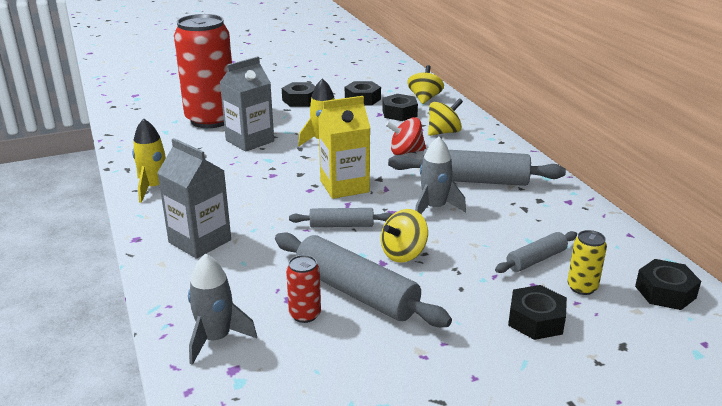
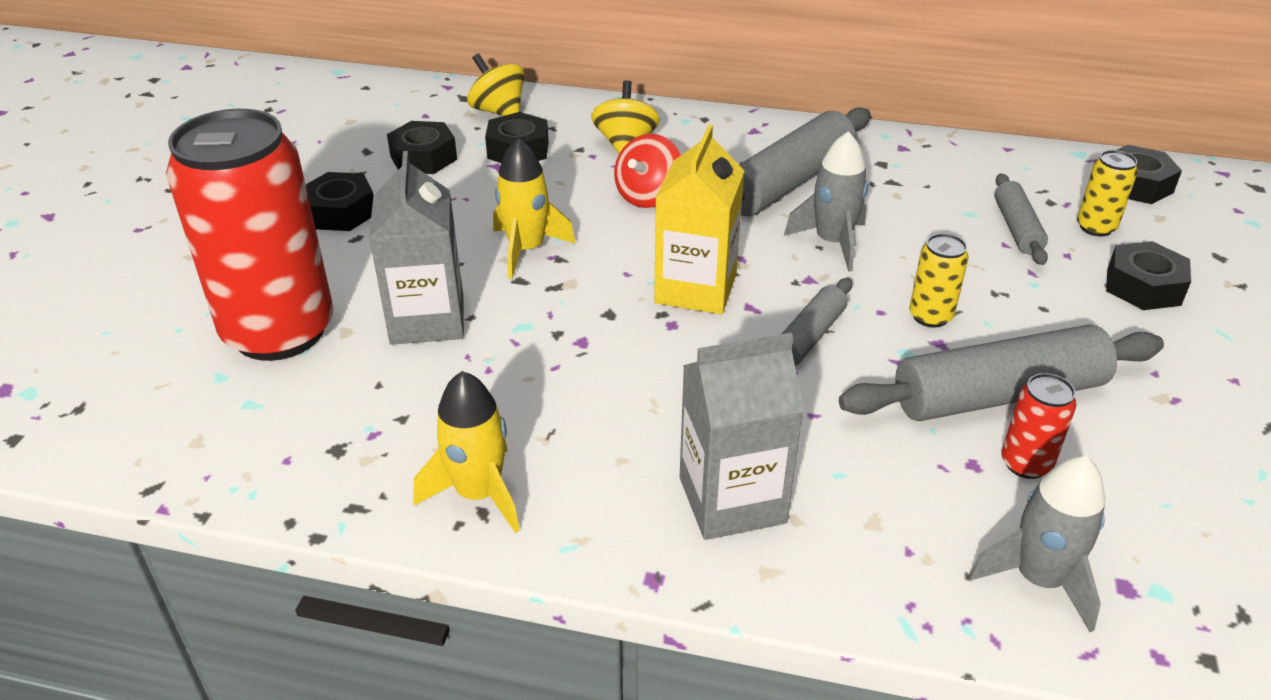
camera: 55 degrees left, 10 degrees up
(403, 254) = (930, 316): yellow spinning top -> yellow can

